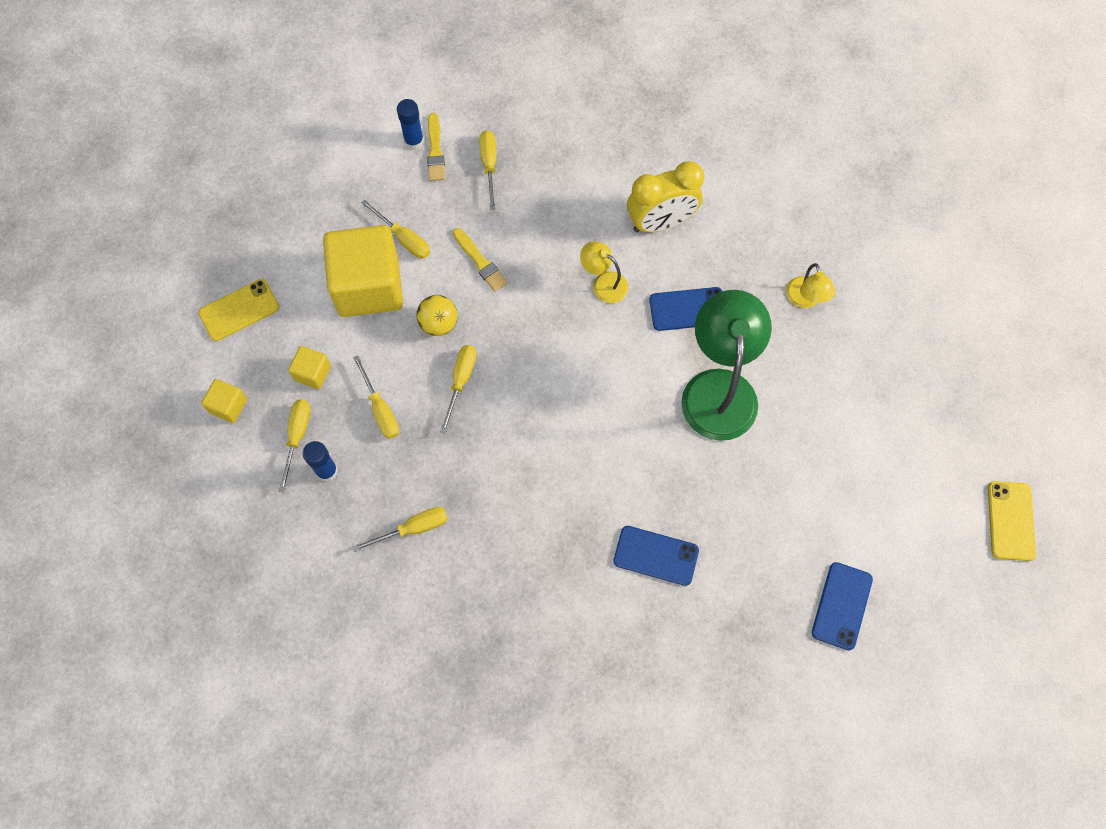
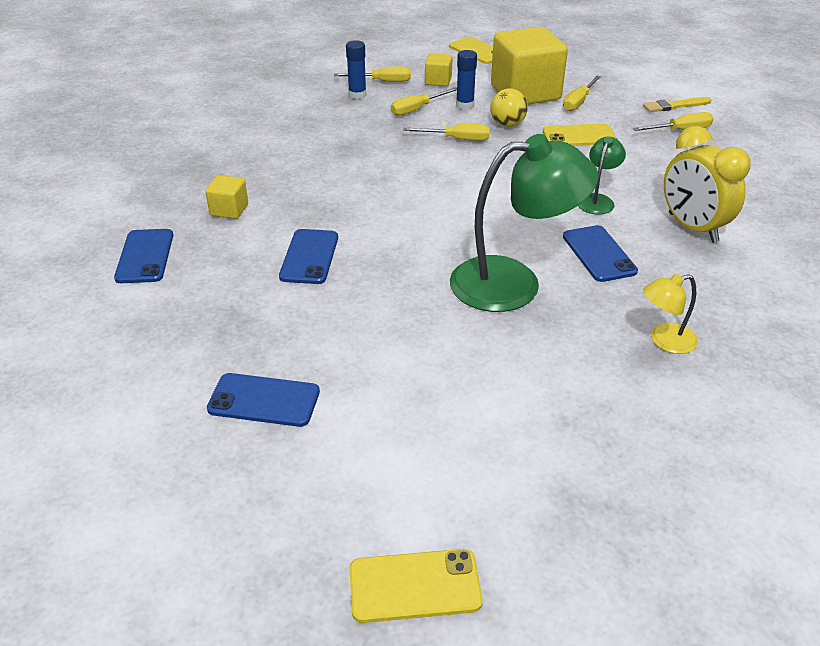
camera: 80 degrees right, 30 degrees down
(228, 406) = (399, 56): yellow cube -> yellow cube (229, 210)
(413, 529) = (315, 133): yellow screwdriver -> none
(414, 141) = (675, 96): blue glue stick -> blue glue stick (465, 105)
(480, 262) = (579, 136): yellow brush -> yellow phone
(603, 283) = (597, 200): yellow lamp -> green lamp
(632, 713) = (145, 256): none -> blue phone

